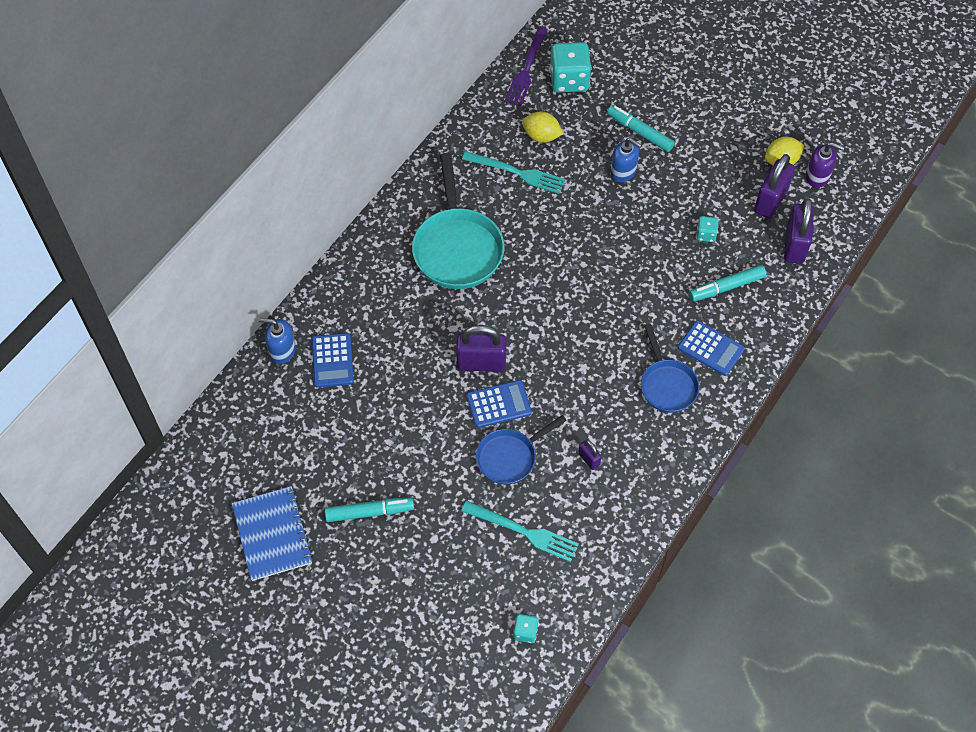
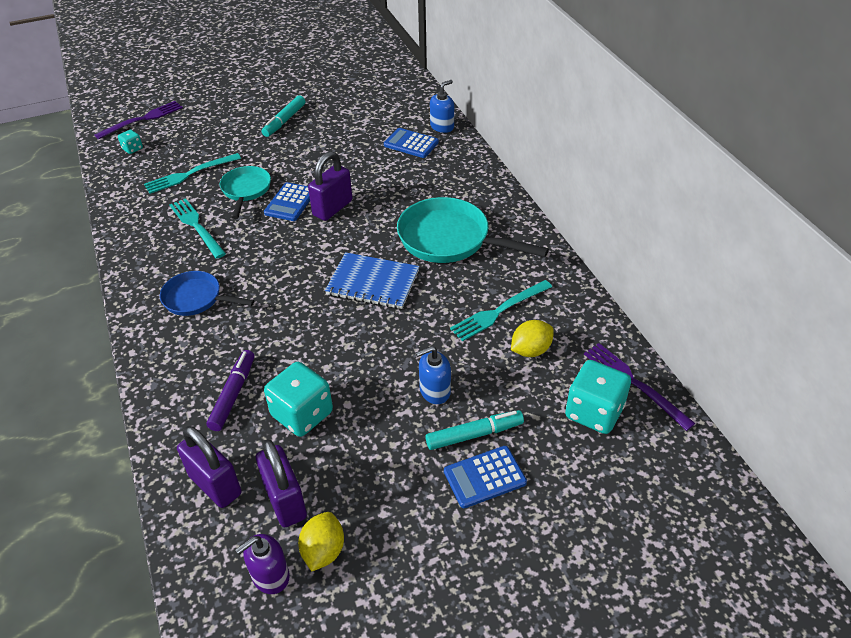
camera: 125 degrees right, 15 degrees down
(272, 534) = (316, 84): blue notebook -> blue notebook (373, 282)
(468, 674) = (142, 119): none -> purple fork
(510, 457) = (246, 190): blue pan -> turquoise pan
(589, 459) = (196, 226): purple padlock -> turquoise fork
(706, 234) = (302, 414): turquoise dice -> turquoise dice, size x2.06
(710, 348) = (192, 345): blue calculator -> blue calculator (484, 477)
(726, 287) = (233, 394): turquoise marker -> purple marker

